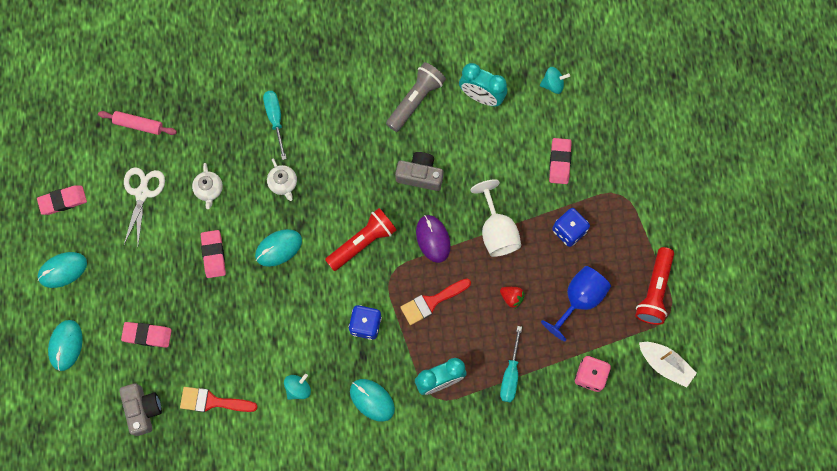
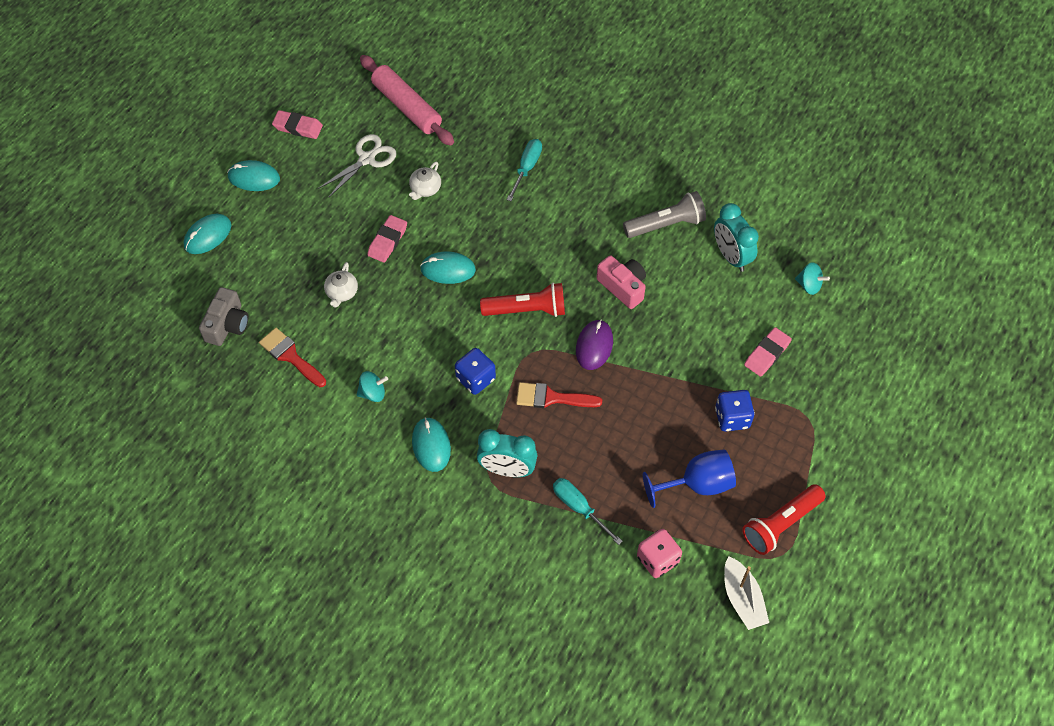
camera: 35 degrees right, 15 degrees down
(138, 125) = (406, 107): pink rolling pin -> pink rolling pin, size x1.72
(147, 335) = (280, 269): pink eraser -> none
(283, 183) = (493, 221): white teapot -> white teapot (342, 292)
(420, 175) = (623, 287): grey camera -> pink camera
(496, 231) = (660, 376): white goblet -> none
(510, 374) = (579, 508): turquoise screwdriver -> turquoise screwdriver turned 90 degrees clockwise
(511, 297) = (631, 441): red strawberry -> none

